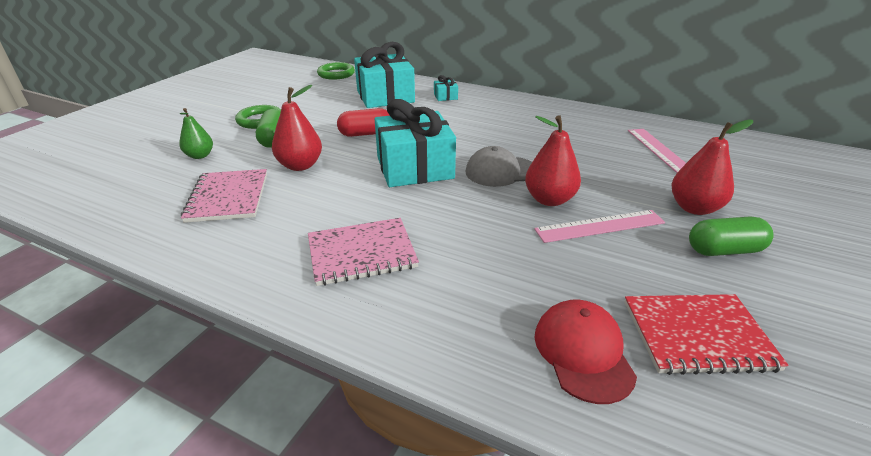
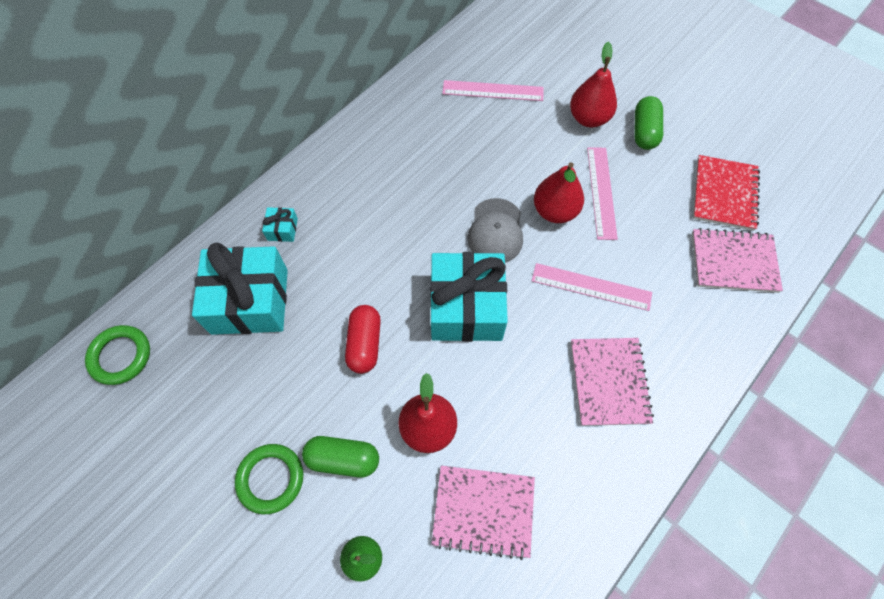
camera: 75 degrees left, 30 degrees up
(471, 231) = (591, 287): none -> pink ruler
(583, 352) = (733, 262): red cap -> pink notebook

